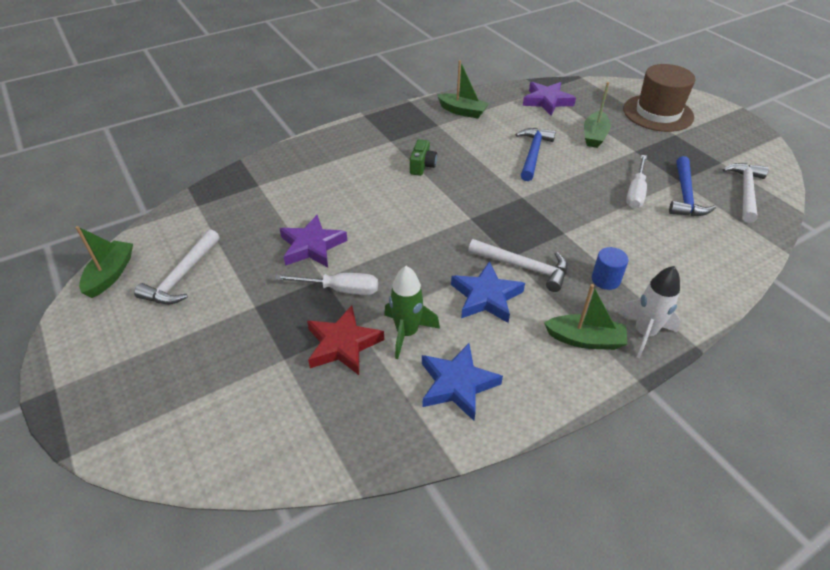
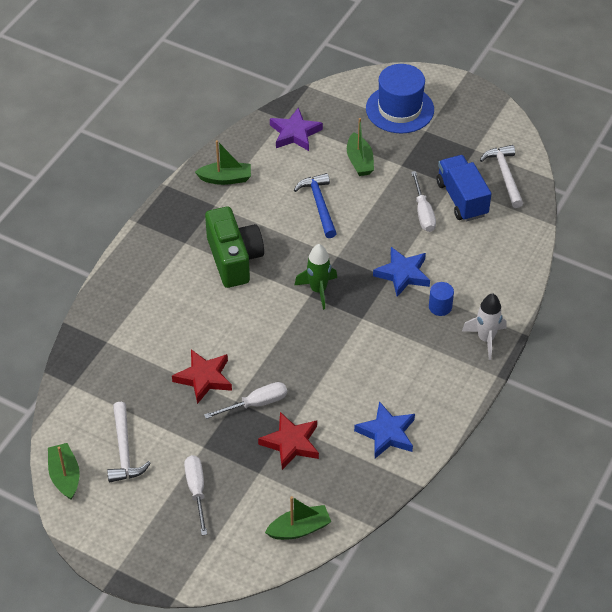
camera: 30 degrees left, 5 degrees up
(207, 346) = (196, 490): none -> white screwdriver
(312, 246) = (204, 378): purple star -> red star
(407, 333) = (329, 414): green rocket -> green rocket (318, 290)
(422, 166) = (234, 259): green camera -> green camera, size x2.14
(486, 297) = (365, 360): blue star -> blue star (402, 274)
(523, 267) = (377, 323): white hammer -> none
(585, 339) = (450, 362): green boat -> green boat (299, 529)
(658, 113) = (399, 109): brown hat -> blue hat
(685, 195) = (462, 199): blue hammer -> blue truck

